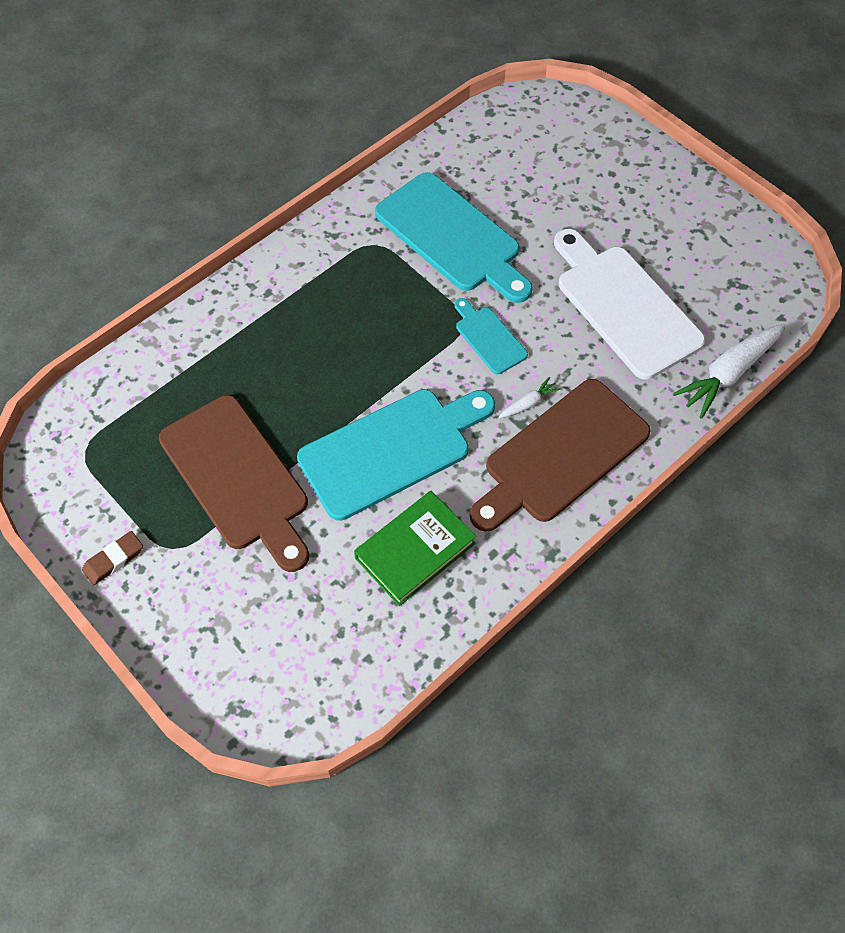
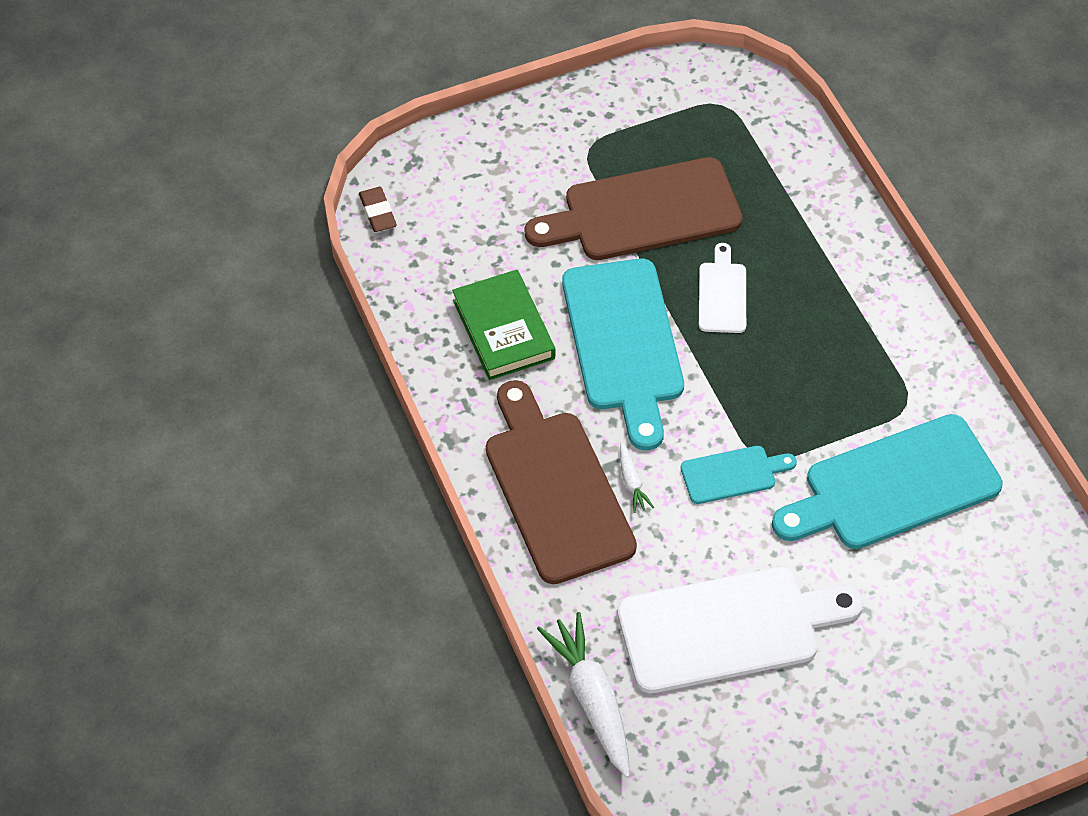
camera: 110 degrees right, 5 degrees down
(113, 560) = (596, 106): brown eraser -> brown eraser (378, 212)
(311, 392) = (722, 294): none -> white cutting board

